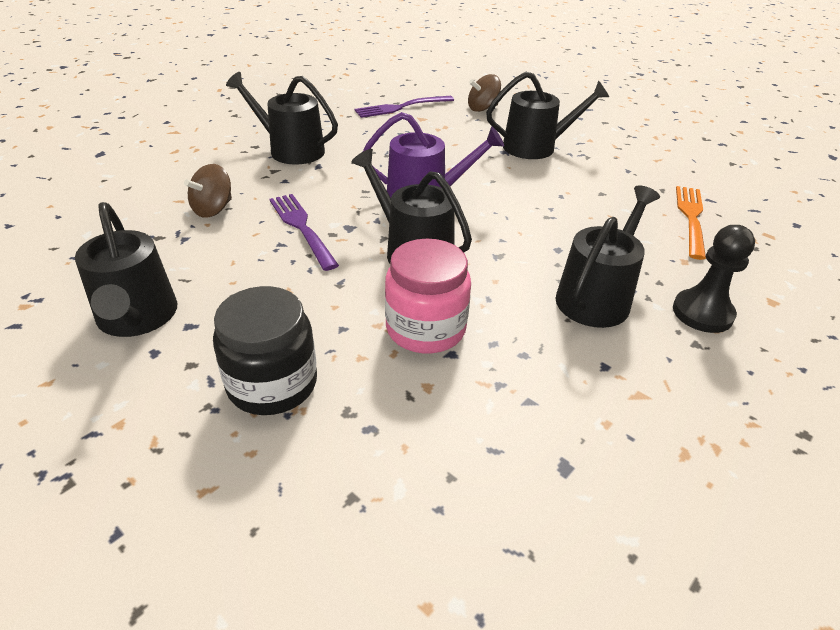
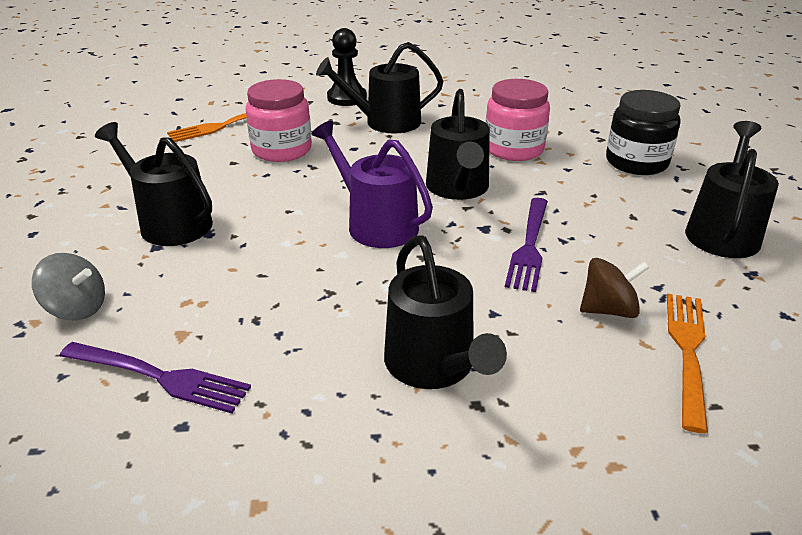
camera: 135 degrees left, 5 degrees down
(150, 206) = (687, 352): none -> orange fork
(482, 108) = (77, 308): brown spinning top -> grey spinning top
(599, 219) = (282, 150): none -> pink jar

